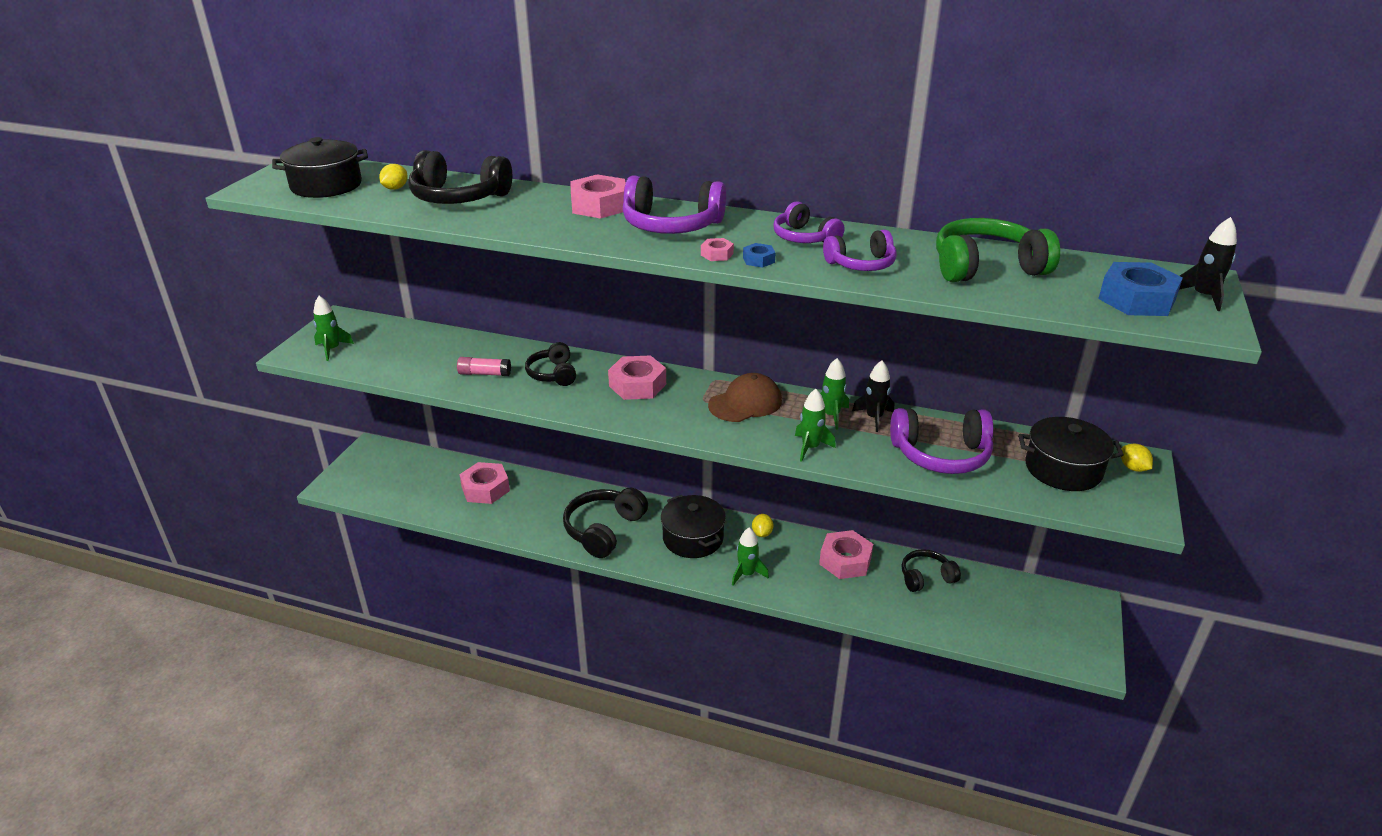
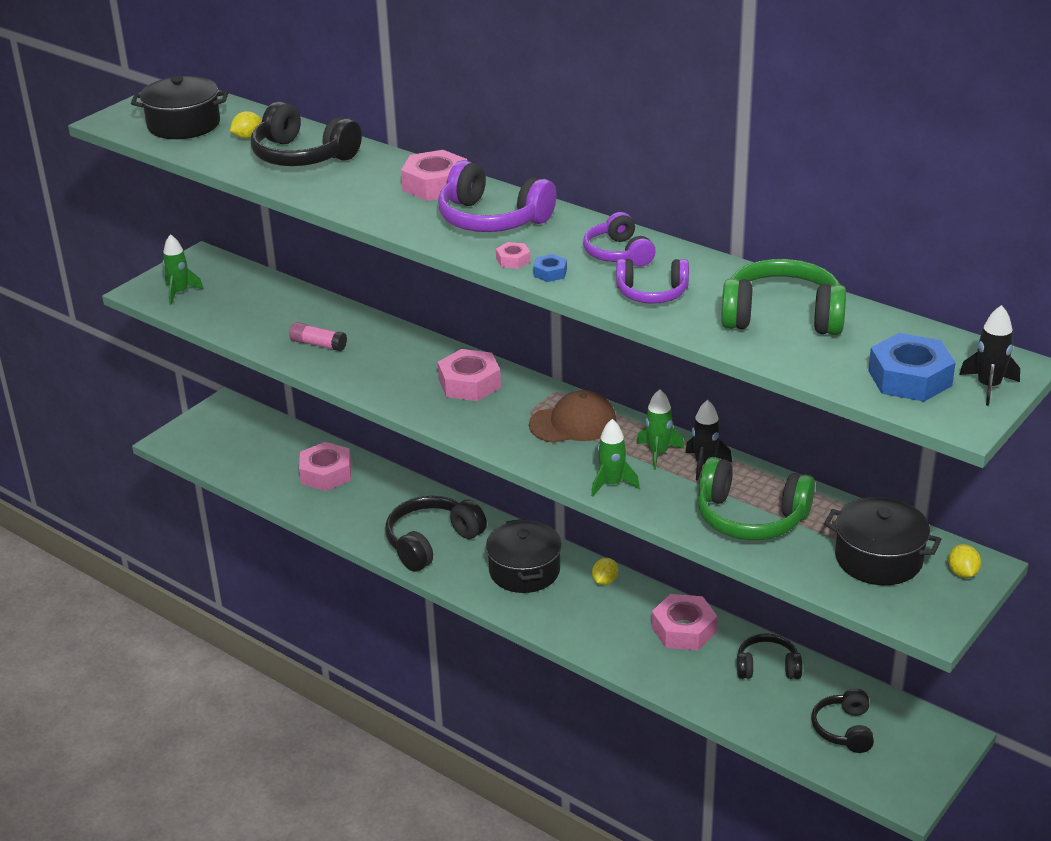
camera: 20 degrees right, 0 degrees up
(553, 374) = (388, 356): black headphones -> black headphones (844, 729)
(747, 574) = (564, 621): green rocket -> none
(941, 455) = (750, 518): purple headphones -> green headphones

